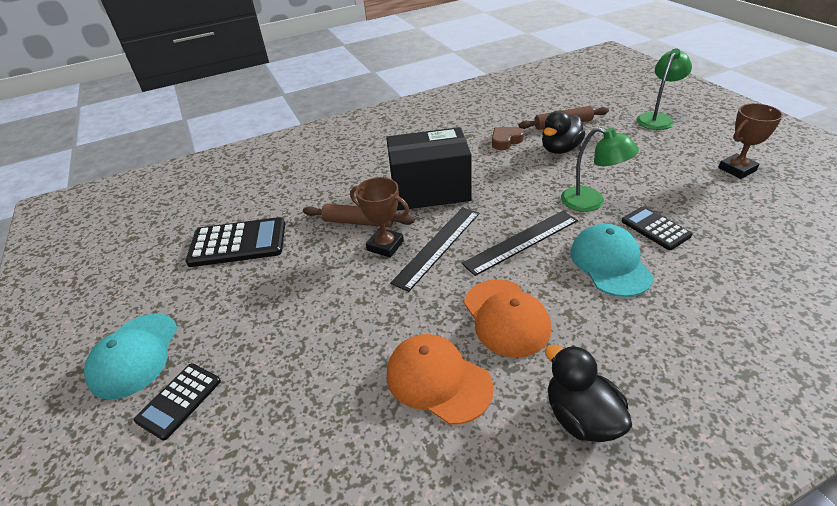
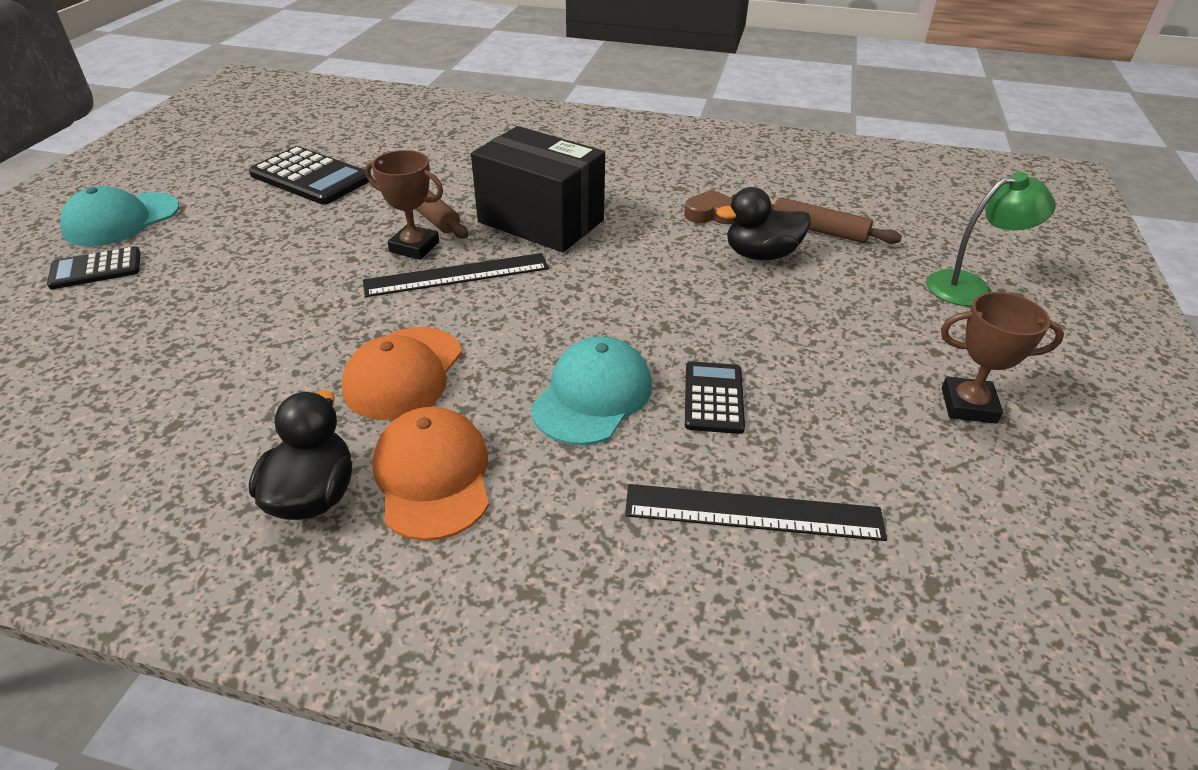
camera: 35 degrees right, 0 degrees up
(385, 246) = (414, 247): brown trophy -> brown trophy turned 45 degrees counterclockwise
(438, 380) = (264, 380): orange cap -> orange cap (433, 476)
(521, 241) = (541, 319): black ruler -> black ruler (753, 512)
(591, 202) = (690, 327): green lamp -> none

